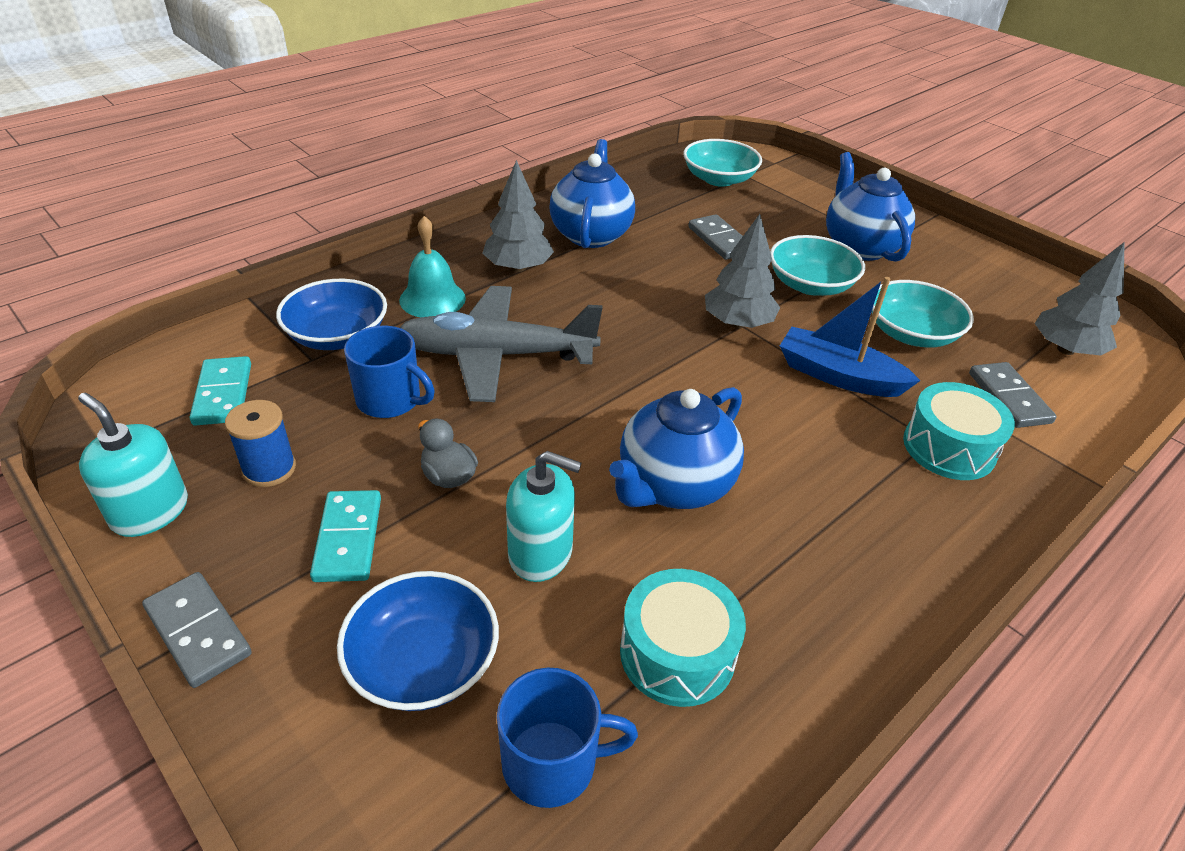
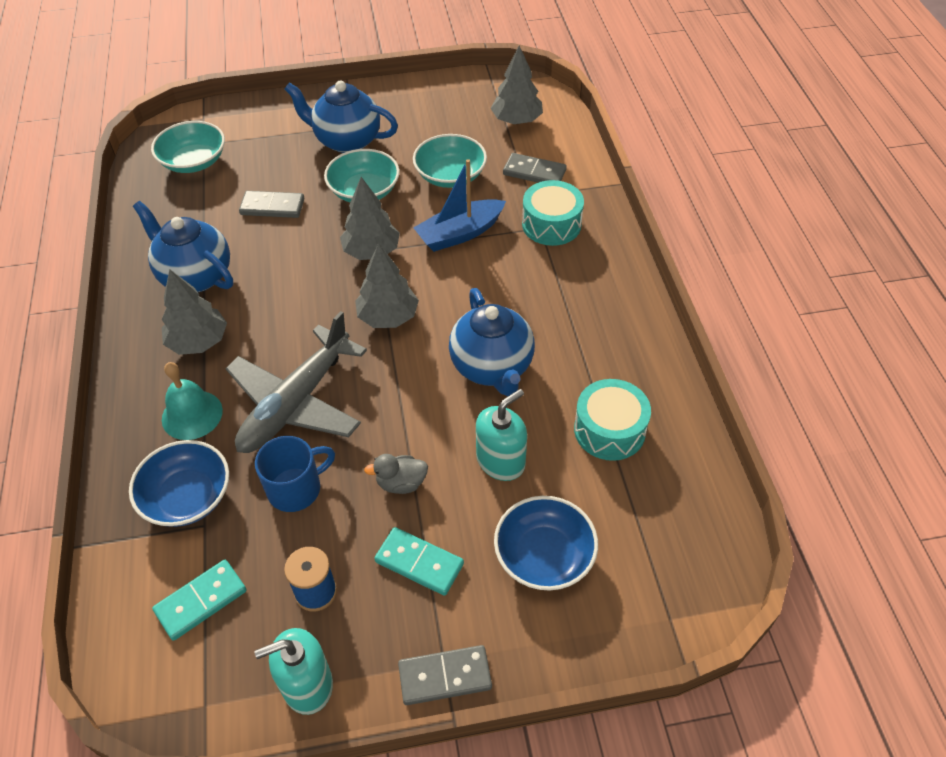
camera: 55 degrees left, 10 degrees up
(223, 394) = (201, 601): turquoise domino -> turquoise domino turned 60 degrees counterclockwise
(552, 762) = (642, 519): blue mug -> none
(664, 371) = (388, 317): none -> grey tree

